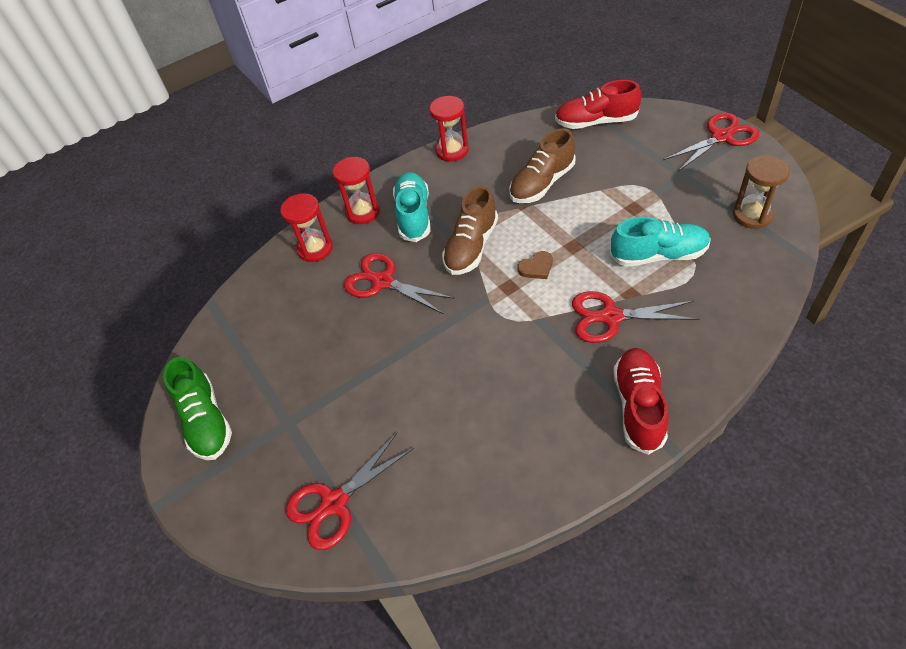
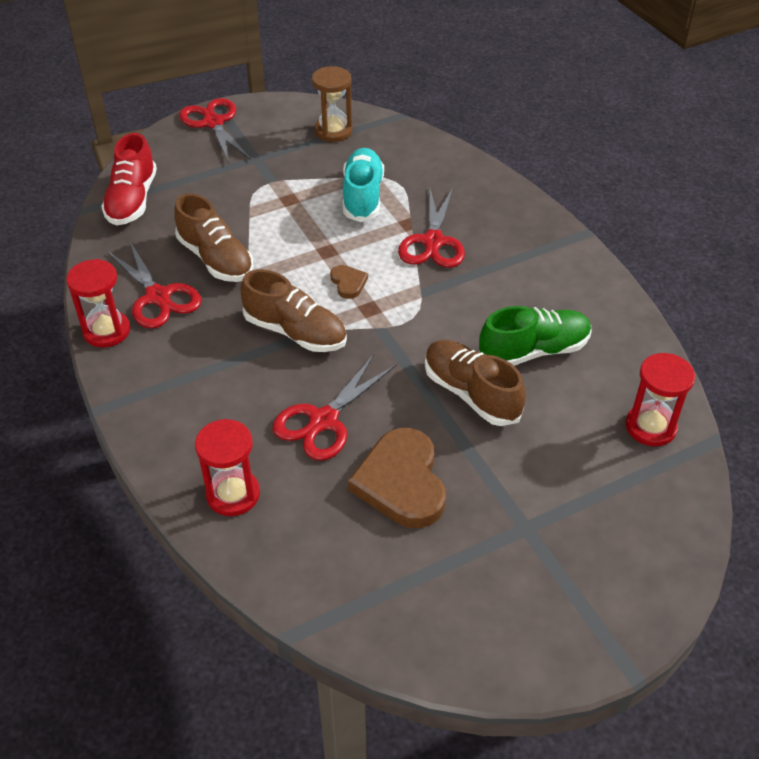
camera: 90 degrees left, 5 degrees down
(206, 421) = (511, 624): green shoe -> green shoe (533, 351)
(328, 337) = (401, 482): none -> brown heart
(335, 503) = (634, 481): red scissors -> red scissors (158, 296)
(363, 212) = (182, 435): red hourglass -> red hourglass (650, 427)
(413, 215) = (215, 381): turquoise shoe -> none
(422, 370) = (471, 393): none -> brown shoe
(638, 406) = (540, 244): red shoe -> none

